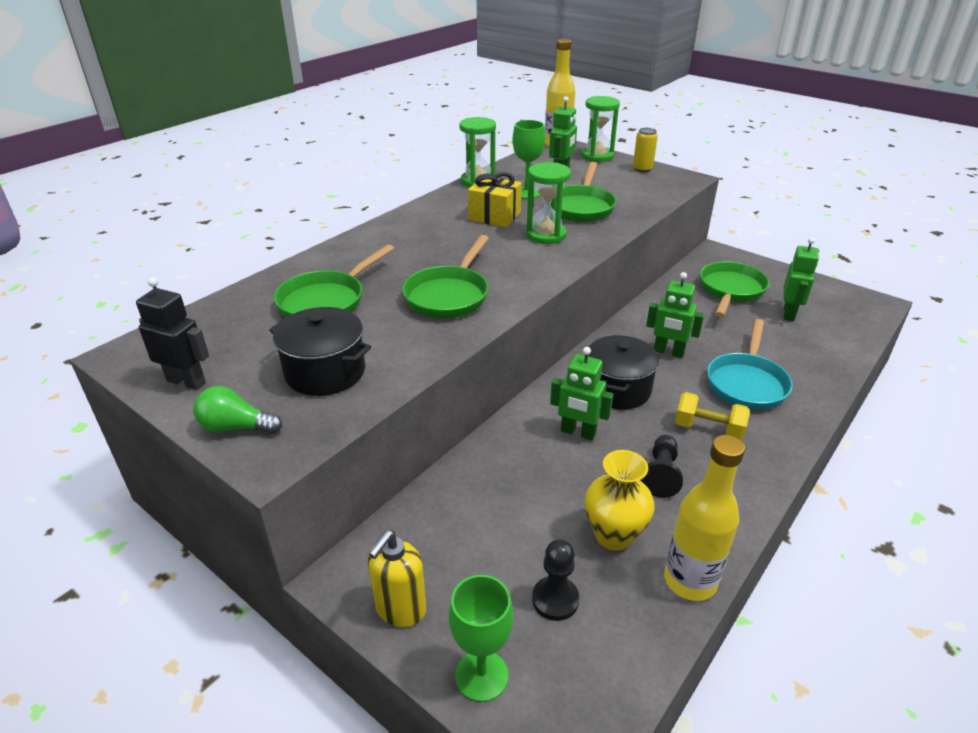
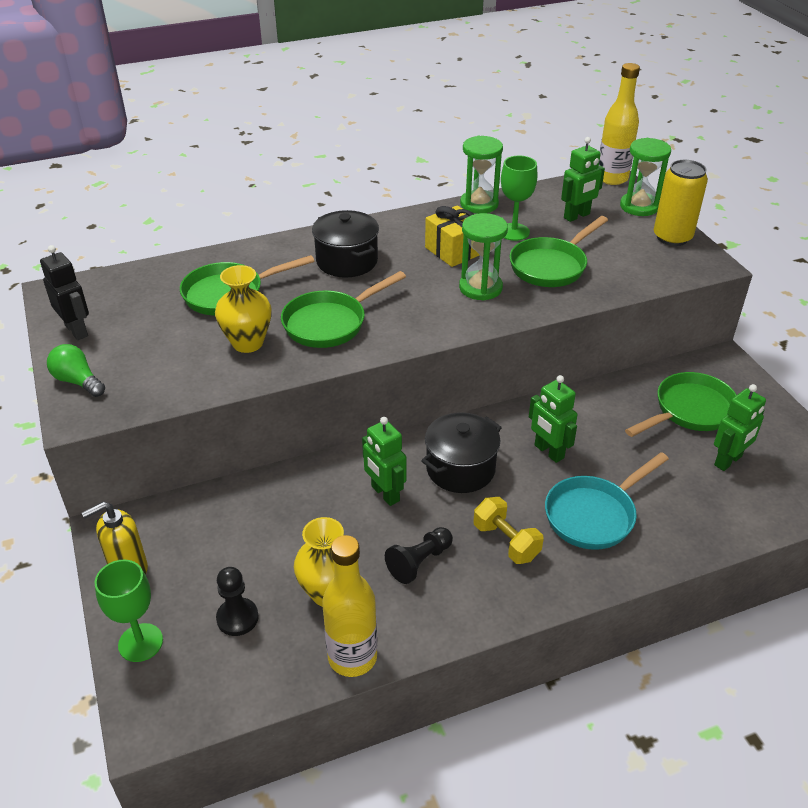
camera: 30 degrees right, 5 degrees up
(325, 372) = (173, 359): black pot -> black pot (347, 261)
(388, 334) = (248, 343): none -> yellow vase
(642, 169) = (672, 237): yellow can -> yellow can, size x1.65

